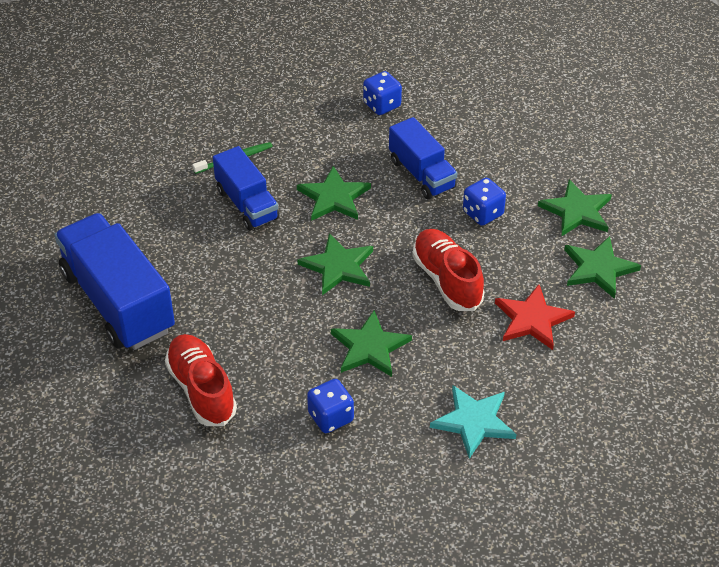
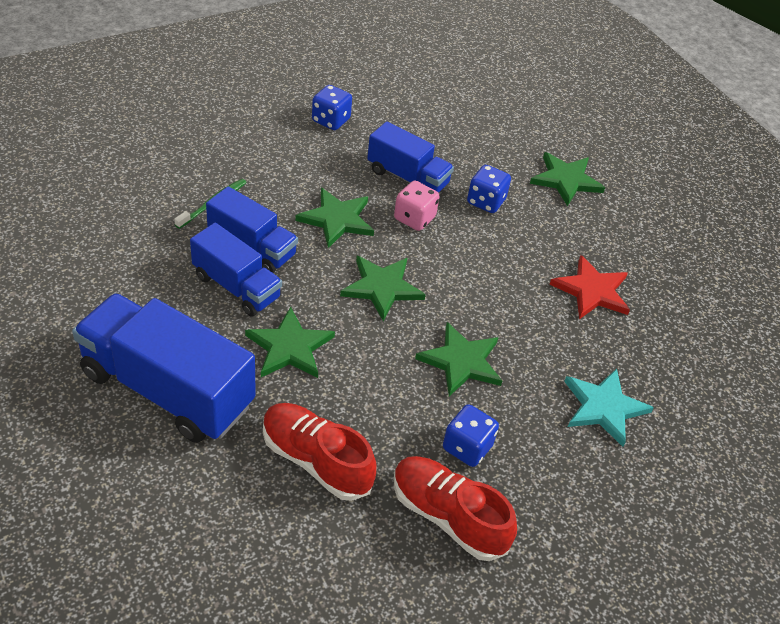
camera: 30 degrees left, 0 degrees up
(216, 234) = (236, 287): none -> blue truck
(405, 213) = (414, 218): none -> pink dice
(447, 280) = (493, 273): red shoe -> red shoe (448, 516)
(598, 269) = (617, 228): green star -> green star (289, 347)

